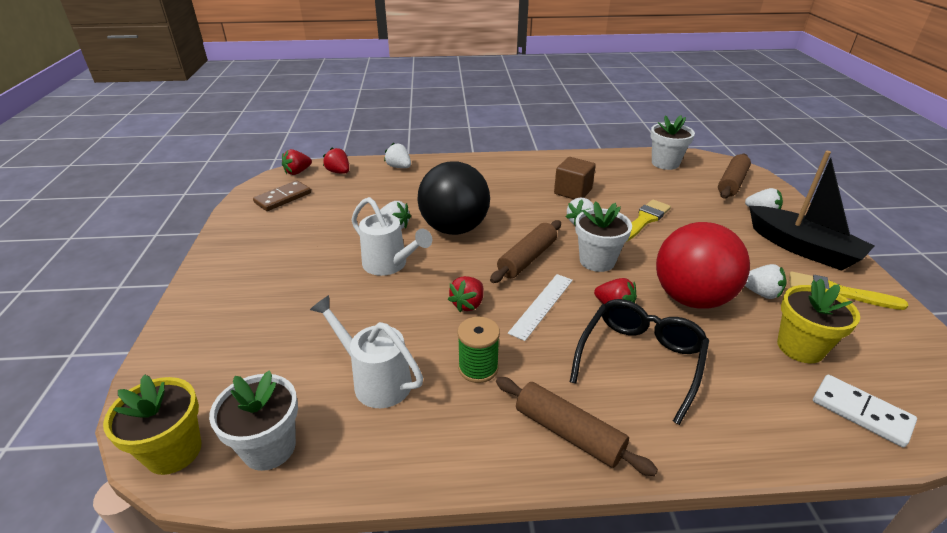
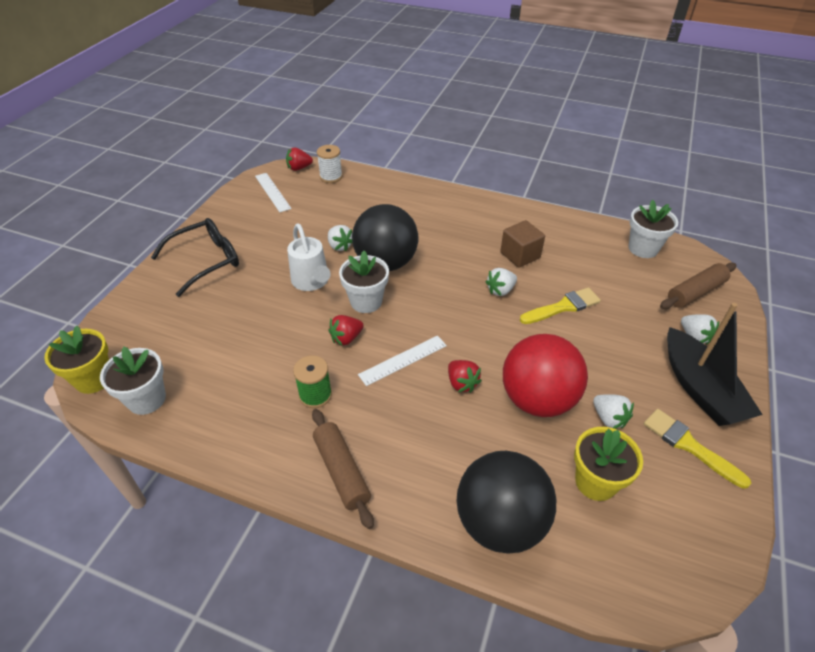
camera: 25 degrees right, 10 degrees up
(283, 198) = (272, 192): brown domino -> white ruler
(339, 172) = (331, 177): red strawberry -> white spool
(376, 380) = (239, 377): white watering can -> none
(399, 167) = (383, 184): white strawberry -> none
(527, 259) = (424, 312): brown rolling pin -> none
(597, 261) = (483, 334): white flower pot -> white flower pot (366, 301)
(640, 360) = (444, 437): black glasses -> black glasses (206, 261)
(758, 416) = (500, 522): none -> black ball
(861, 412) = (593, 557): white domino -> none

